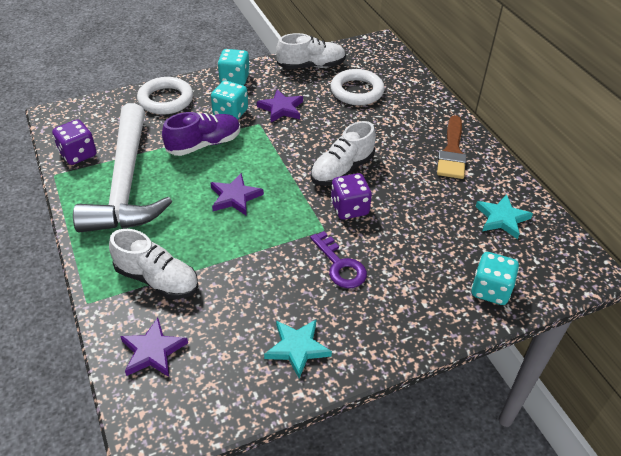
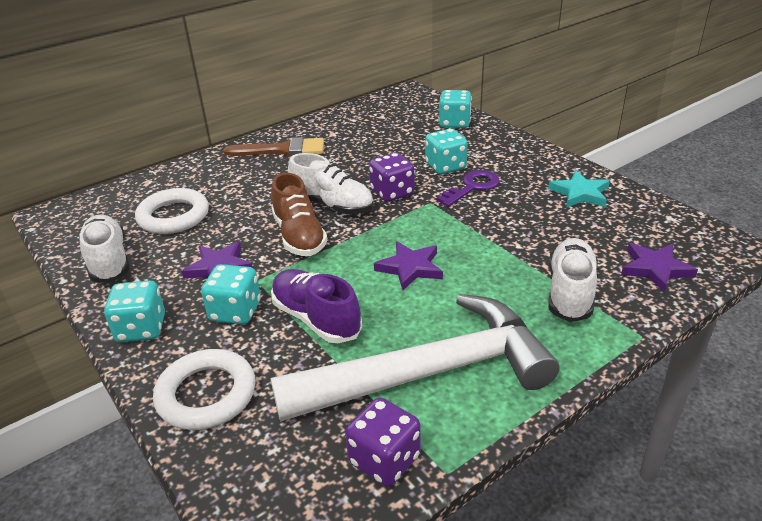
camera: 100 degrees left, 10 degrees down
(303, 147) = (299, 236): none -> brown shoe
(387, 256) = (445, 166): none -> turquoise dice
(502, 218) = (369, 123): turquoise star -> none

